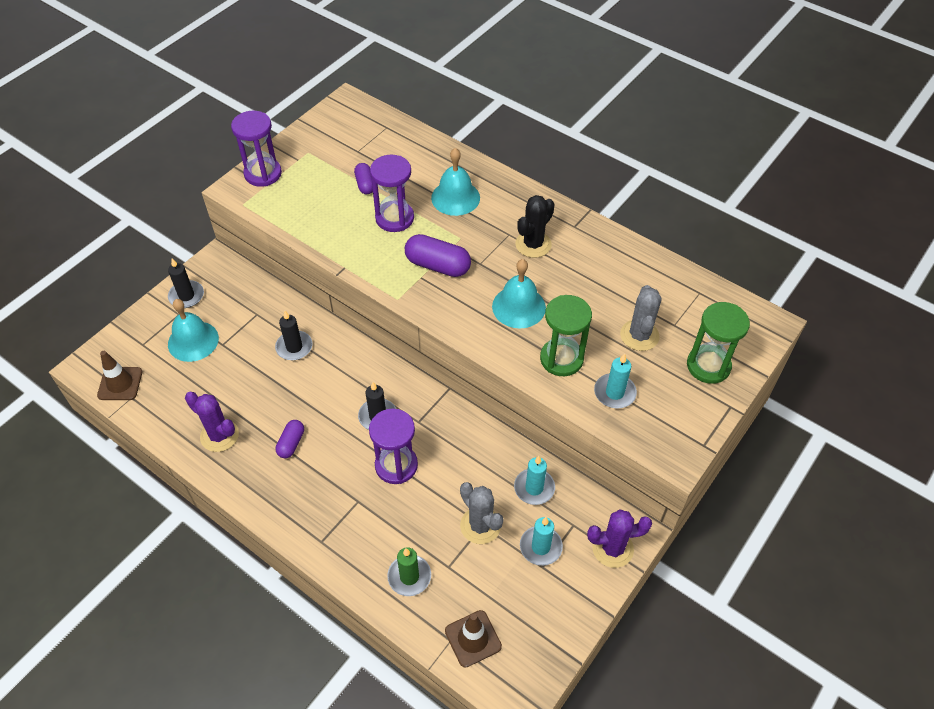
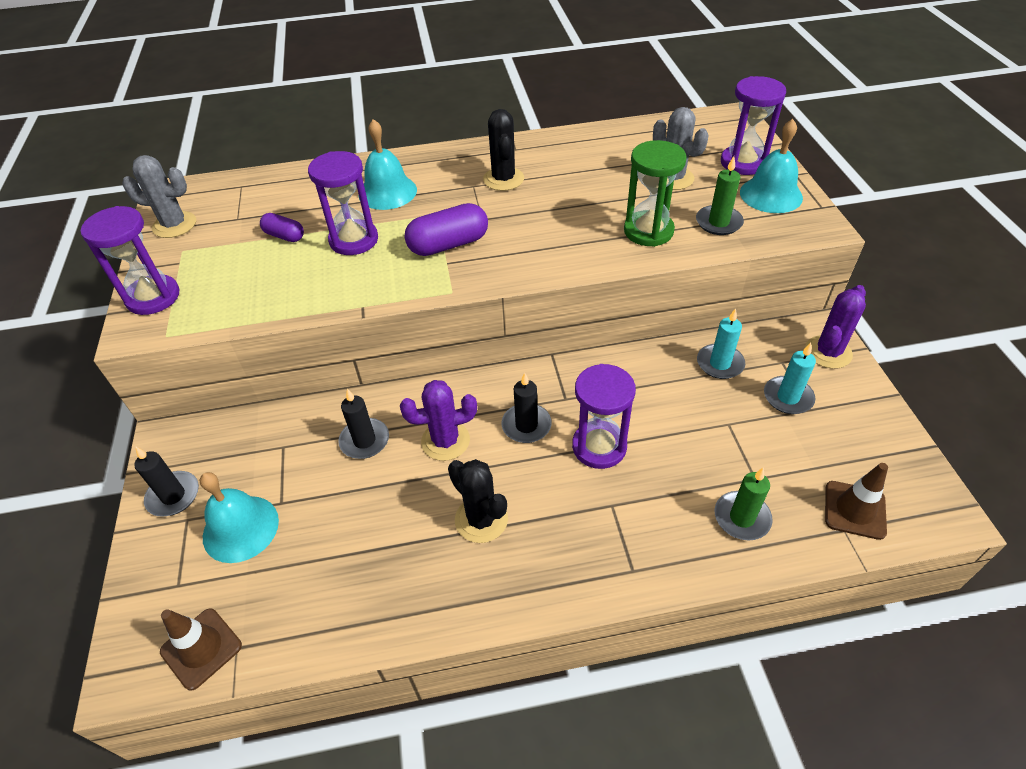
camera: 45 degrees left, 5 degrees down
(219, 435) = (397, 583): purple cactus -> purple cactus (445, 441)
(291, 443) = (481, 519): purple capsule -> black cactus
(480, 525) = (728, 425): grey cactus -> grey cactus (174, 225)
(518, 307) = (561, 223): turquoise bell -> turquoise bell (771, 195)
(614, 393) = (718, 222): turquoise candle -> green candle
(708, 366) = (743, 163): green hourglass -> purple hourglass

